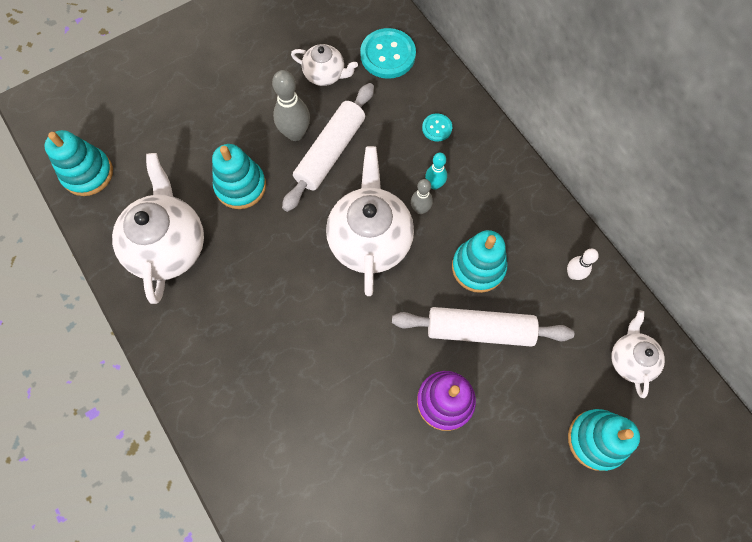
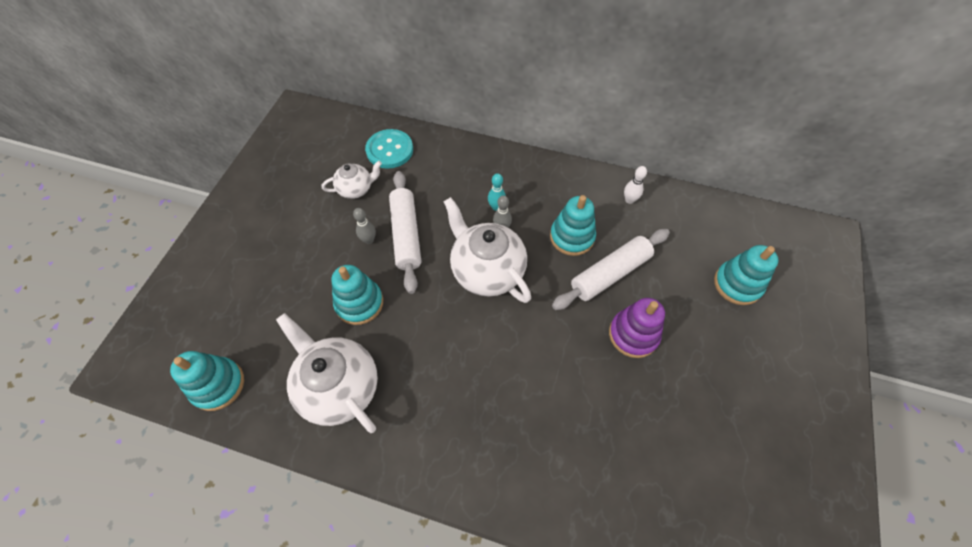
camera: 40 degrees left, 10 degrees down
(295, 133) = (369, 240): grey bowling pin -> grey bowling pin, size x0.60
(437, 128) = (465, 173): turquoise button -> none
(630, 359) = (707, 224): white teapot -> none

